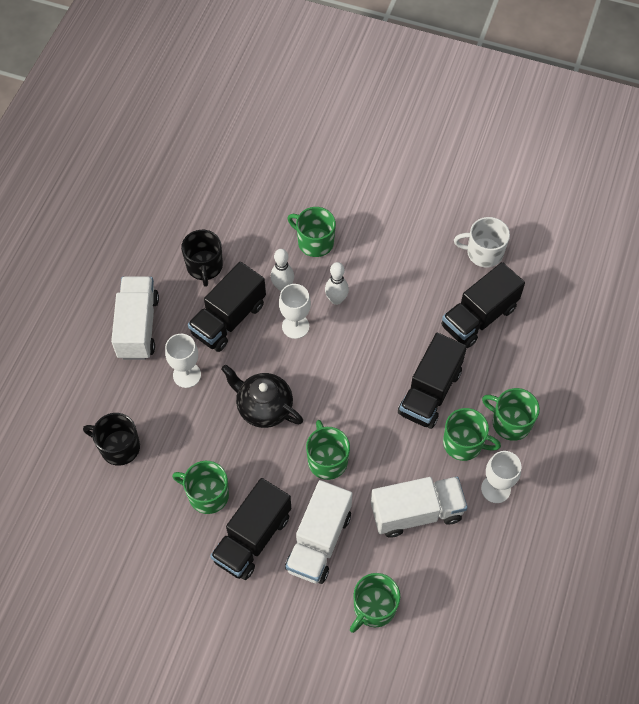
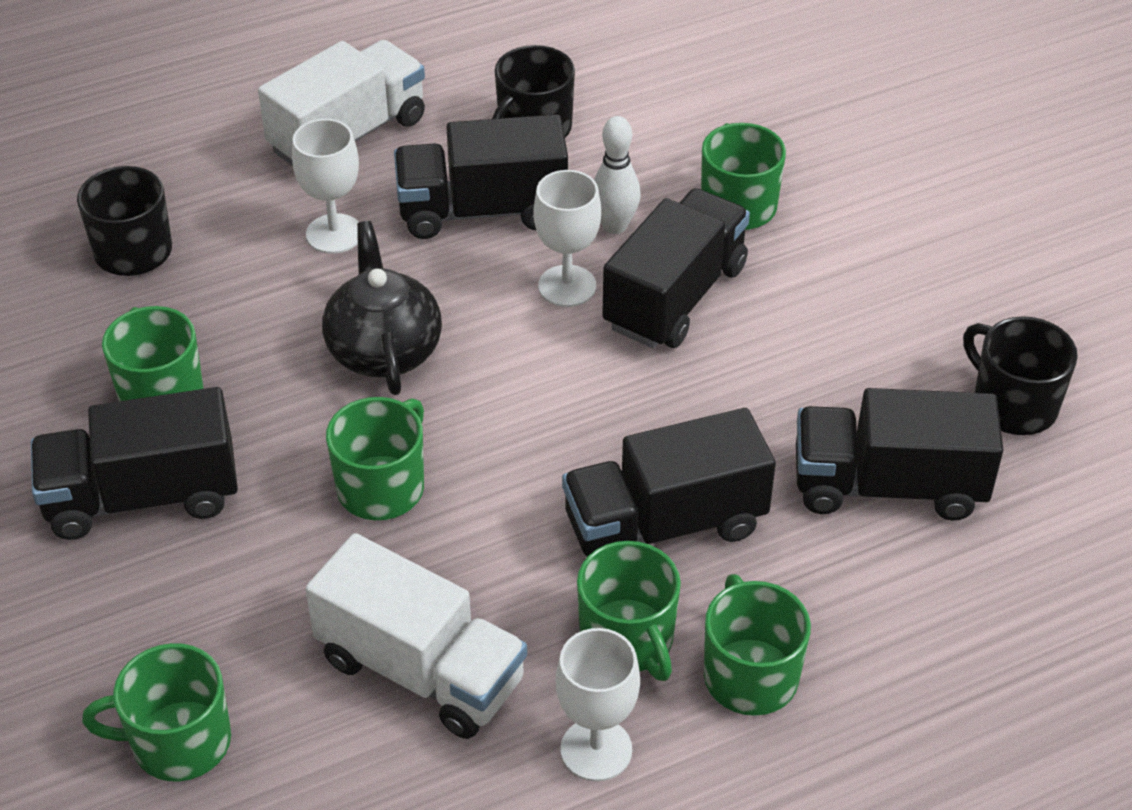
camera: 45 degrees right, 15 degrees down
(319, 541) = (225, 581): white truck -> none
(336, 299) = (675, 297): white bowling pin -> black truck
(483, 253) = (1013, 405): white mug -> black mug

